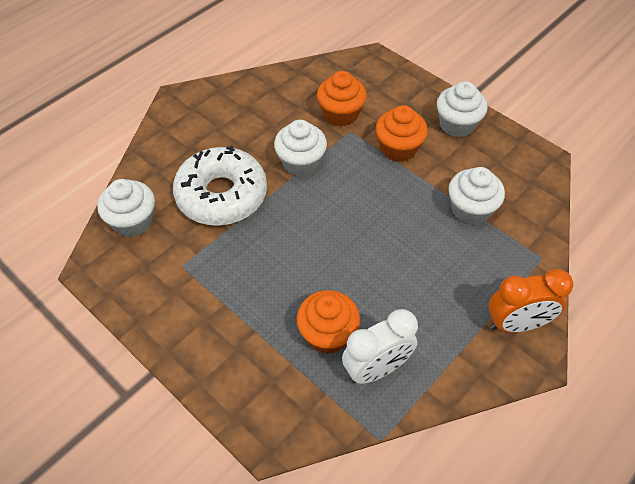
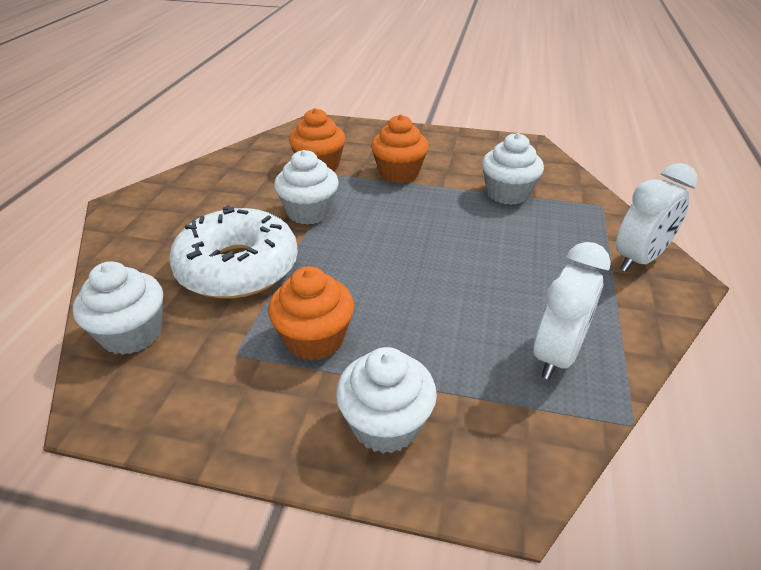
camera: 30 degrees left, 15 degrees down
(327, 334) = (474, 346): orange cupcake -> orange cupcake (314, 339)
(457, 124) = (435, 143): white cupcake -> white cupcake (385, 424)
(516, 324) = (638, 259): orange clock -> white clock

